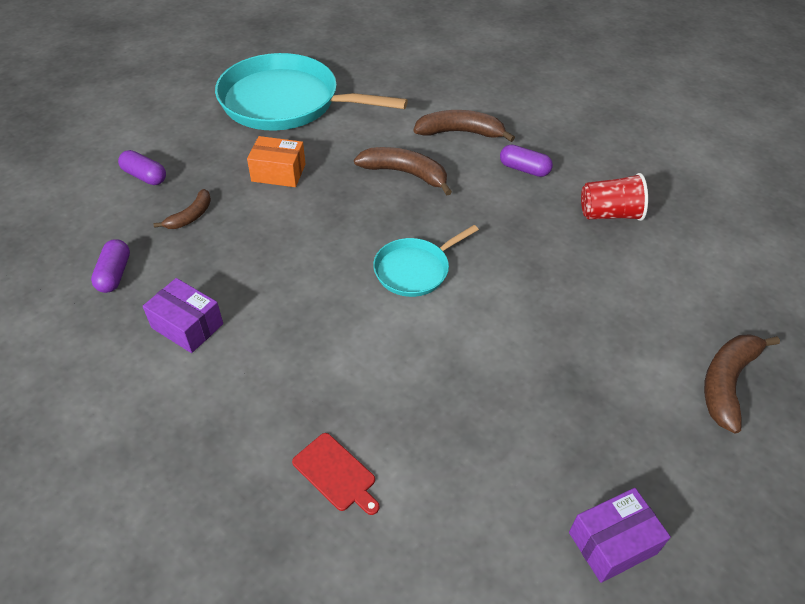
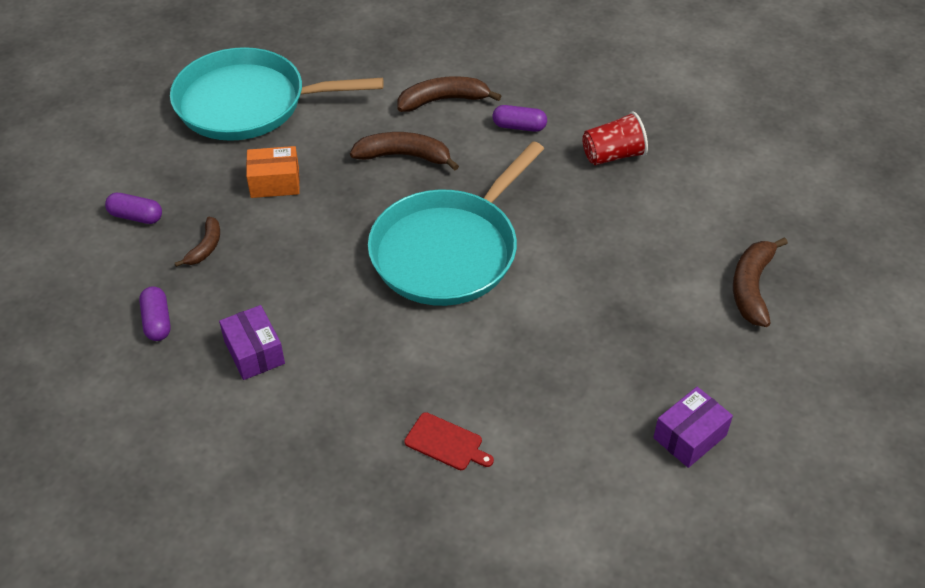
camera: 15 degrees left, 0 degrees up
(187, 326) = (254, 352): purple box -> purple box turned 45 degrees clockwise
(415, 270) = (449, 250): turquoise pan -> turquoise pan, size x2.00

